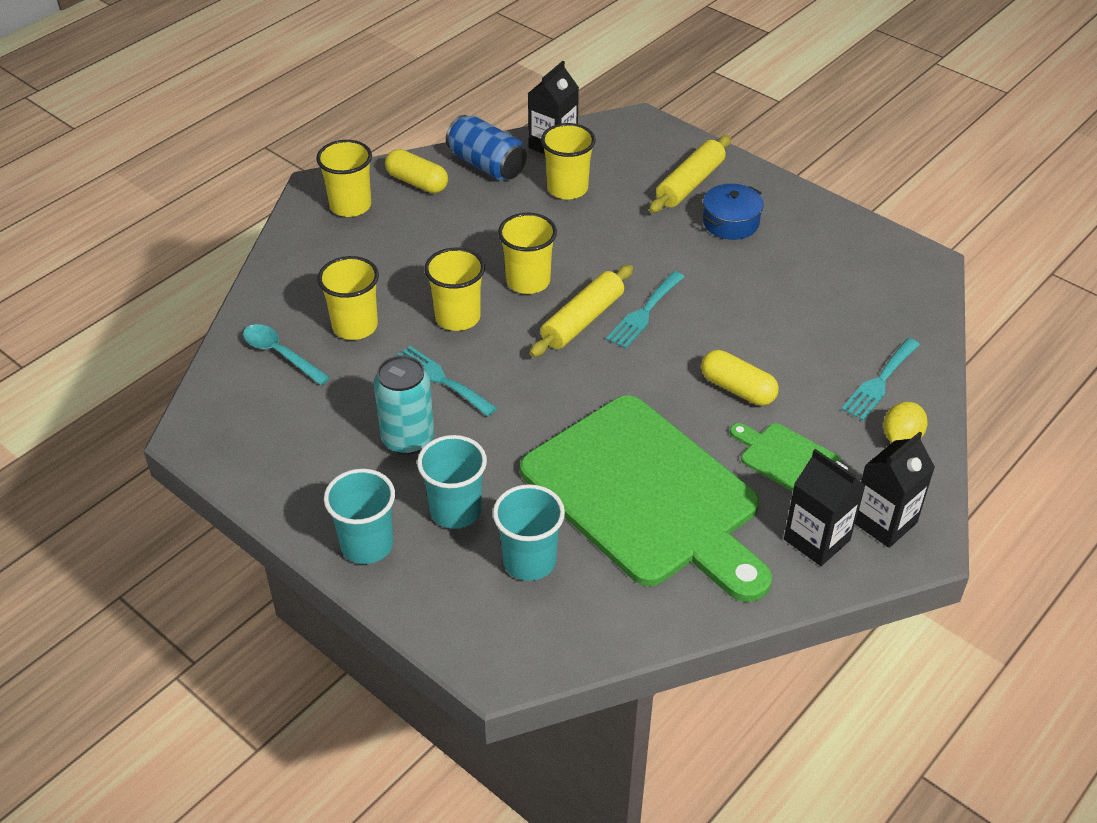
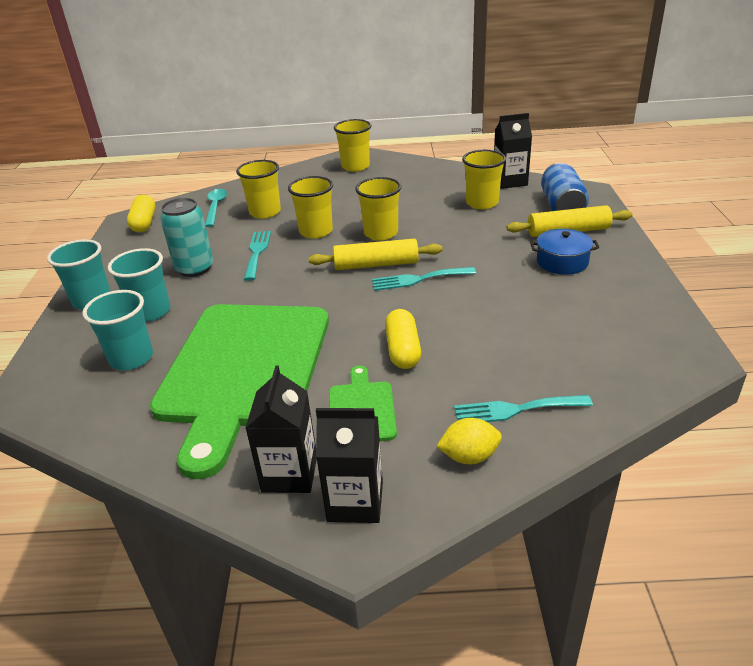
camera: 50 degrees right, 10 degrees down
(417, 182) = (405, 170): yellow capsule -> yellow capsule (144, 223)
(487, 165) = (455, 176): blue can -> blue can (562, 206)

